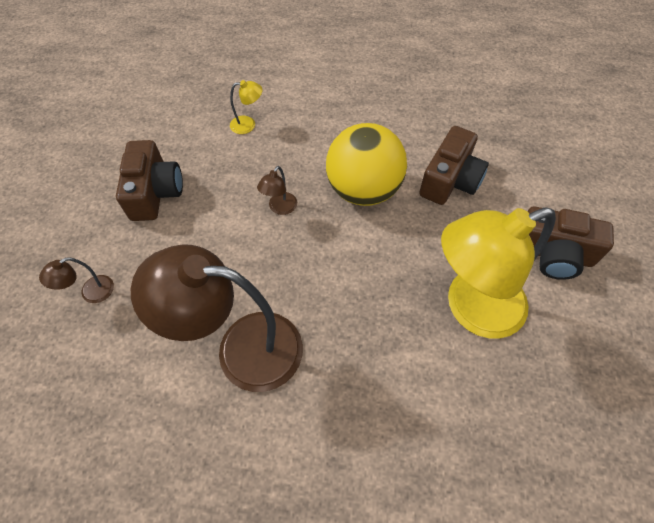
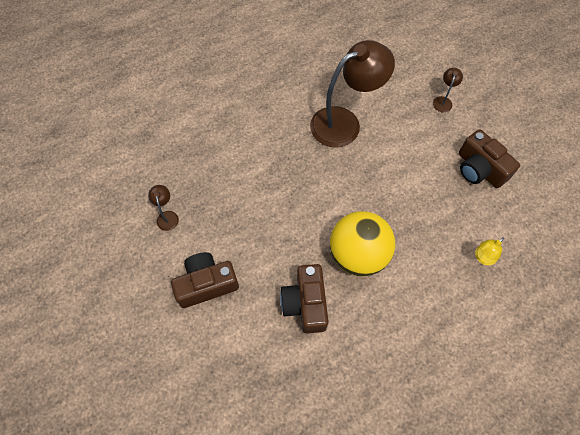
camera: 145 degrees right, 5 degrees up
(280, 208) = (397, 207): brown lamp -> brown lamp (167, 216)
(471, 308) = (241, 214): yellow lamp -> none

